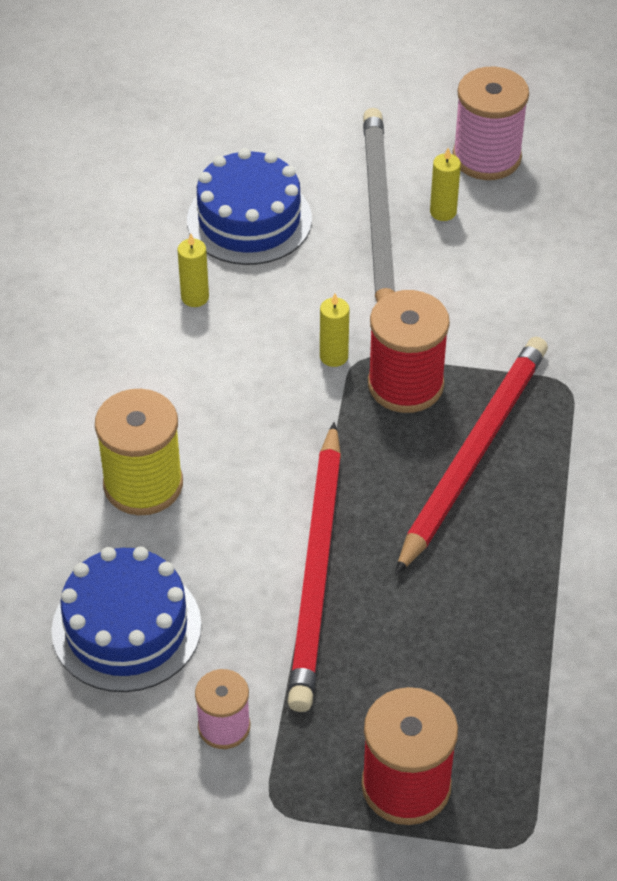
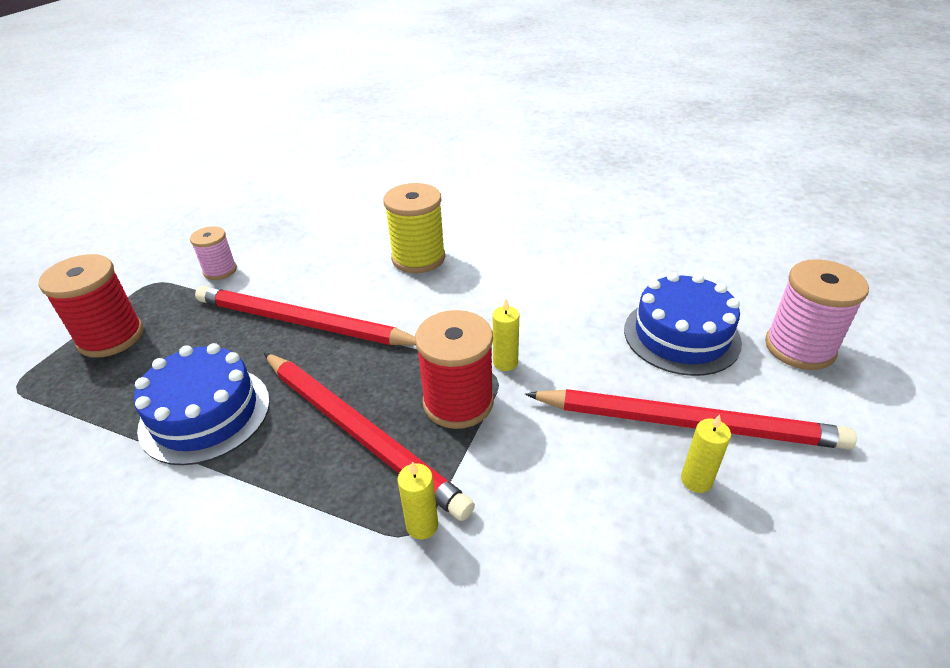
camera: 105 degrees right, 10 degrees down
(126, 628) = (314, 243): blue cake -> blue cake (205, 414)
(195, 297) = (589, 296): yellow candle -> yellow candle (422, 525)
(378, 216) = (688, 423): grey pencil -> red pencil
(486, 157) = (803, 548): pink spool -> pink spool (799, 348)

